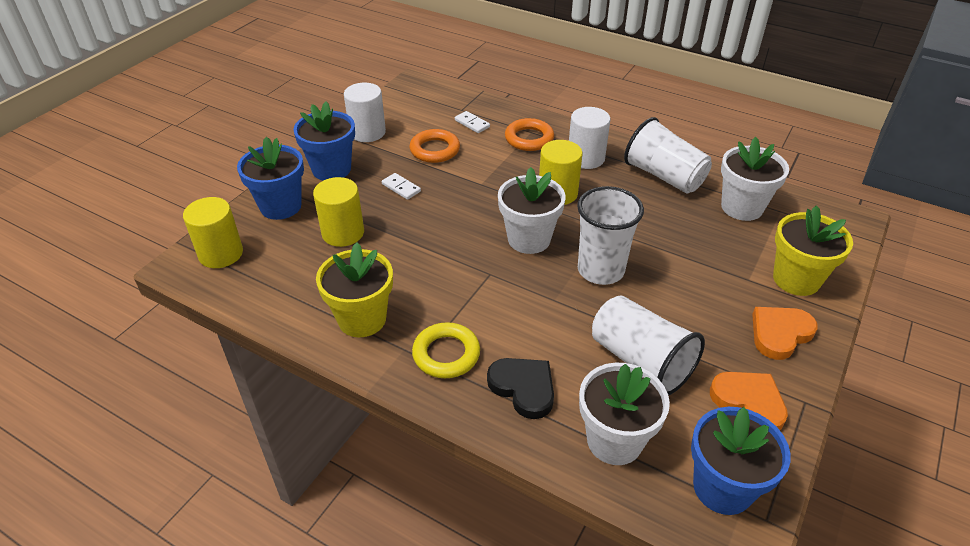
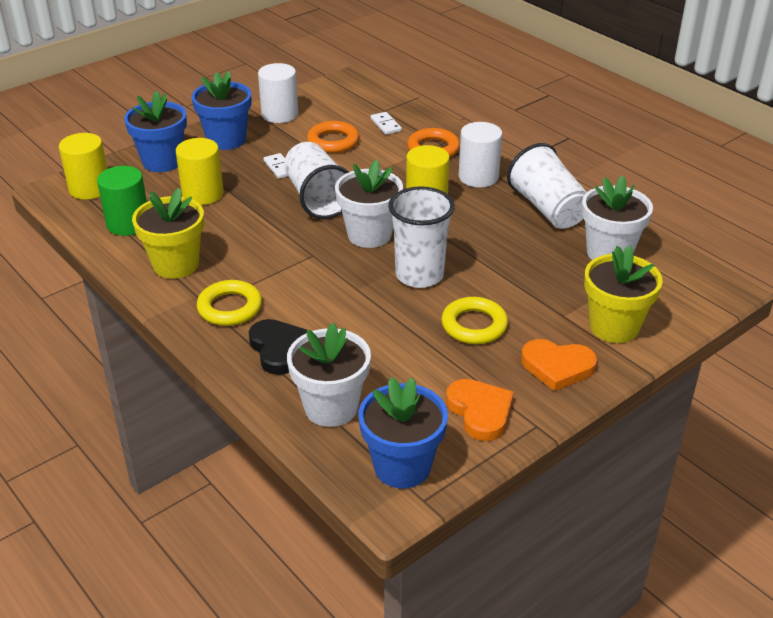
camera: 20 degrees right, 5 degrees down
(285, 284) = (128, 224): none -> green cylinder
(640, 361) = (401, 355): white cup -> white cup (317, 198)
(682, 310) = (474, 325): none -> yellow ring
(780, 334) = (557, 367): orange heart -> orange heart turned 150 degrees counterclockwise

